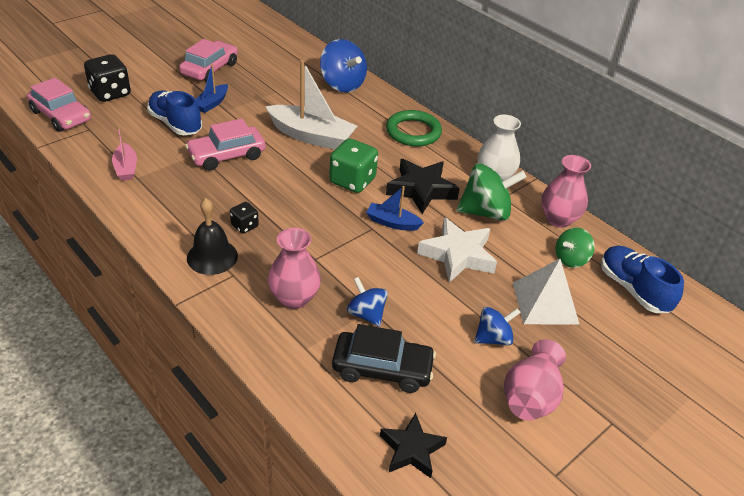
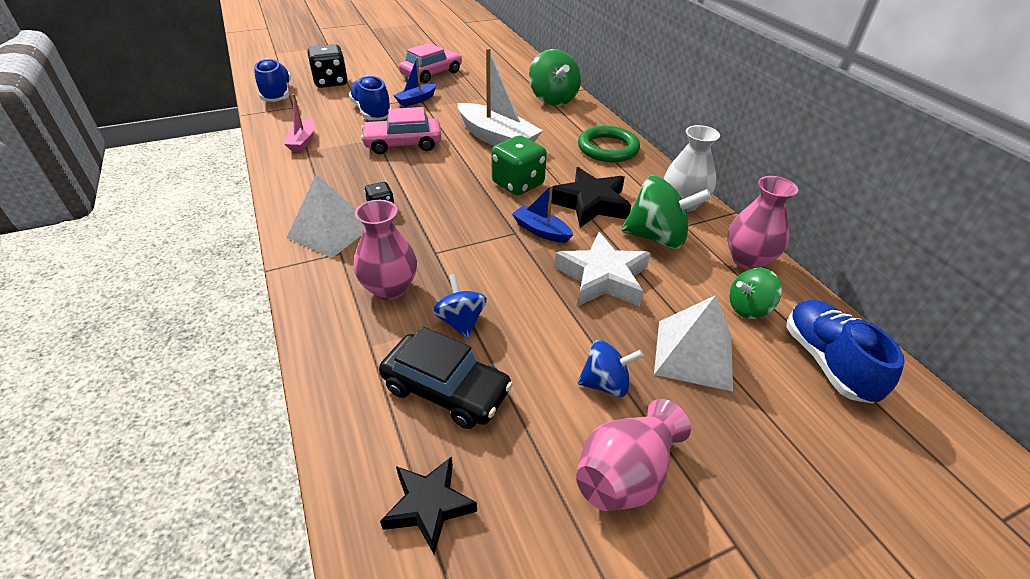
camera: 20 degrees right, 0 degrees up
(61, 116) = (277, 94): pink car -> blue shoe
(212, 256) = (330, 231): black bell -> white pyramid
(342, 84) = (553, 99): blue spinning top -> green spinning top

